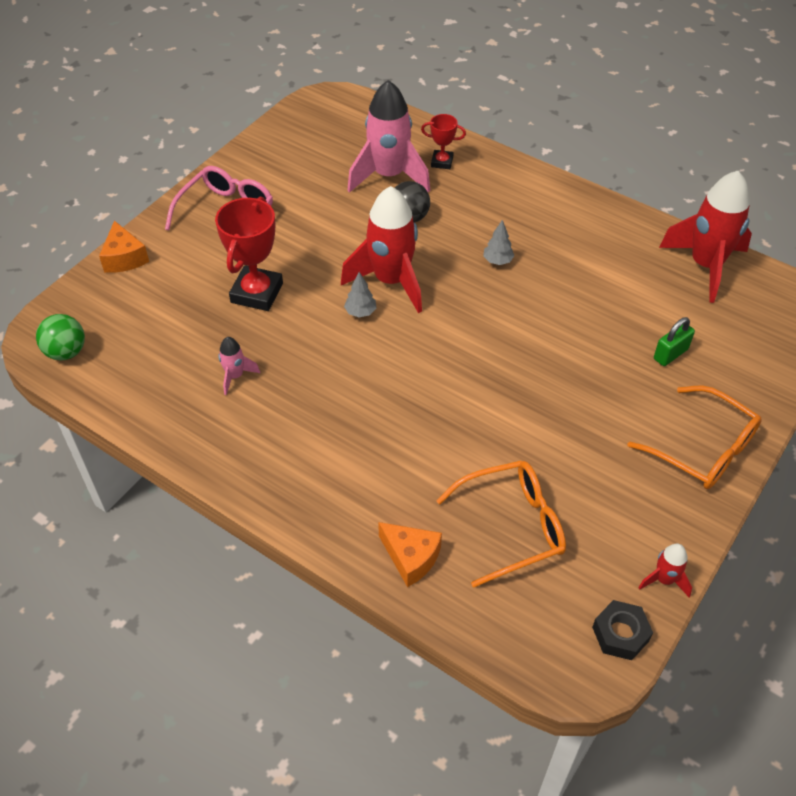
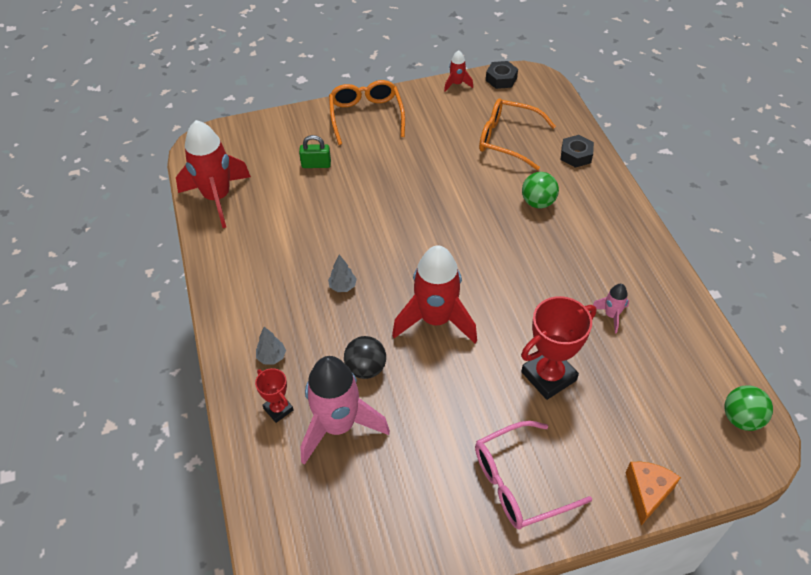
camera: 140 degrees left, 0 degrees up
(360, 312) = (481, 309): grey tree -> grey tree (272, 357)
(401, 457) = (538, 202): none -> green ball
(411, 558) = (576, 155): orange cheese -> black nut

